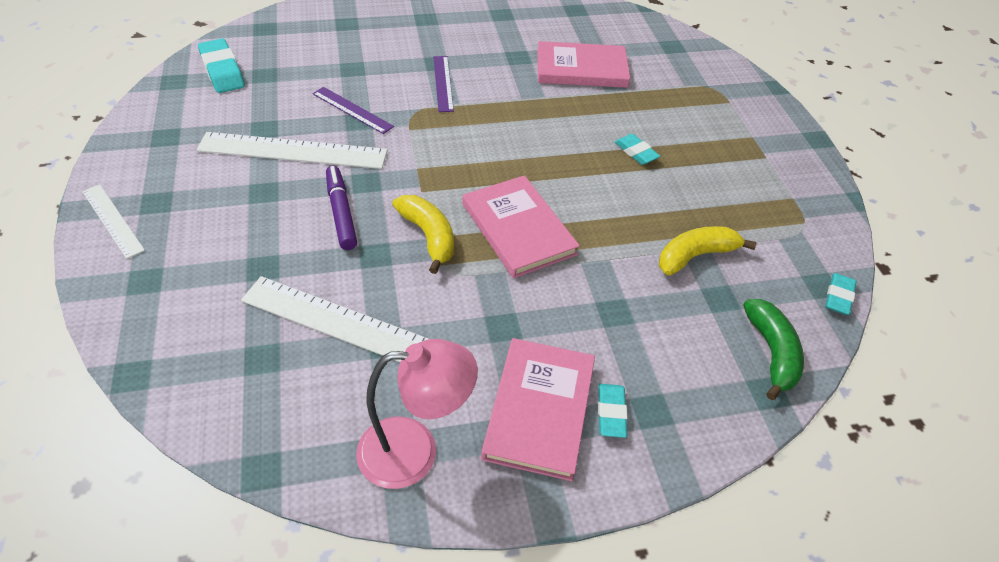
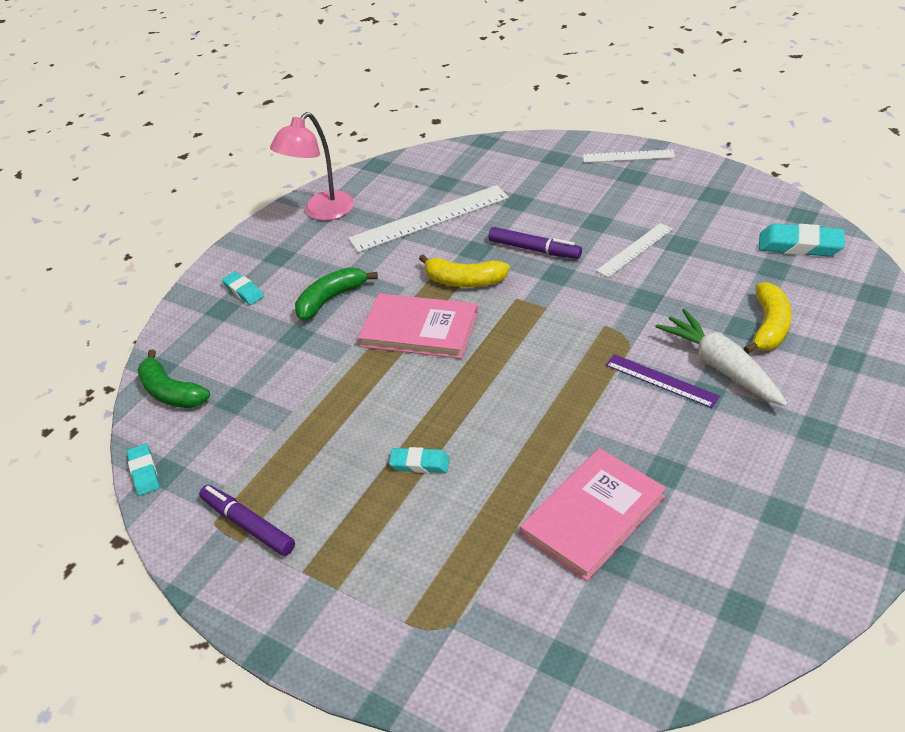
camera: 140 degrees right, 5 degrees down
(293, 151) = (635, 250): white ruler -> white ruler, size x0.57
(352, 110) = (666, 301): purple ruler -> none
(403, 64) = (721, 367): none -> white carrot
(539, 410) = (283, 265): pink book -> none
(546, 320) = (331, 299): none -> green banana
(695, 256) = (278, 414): yellow banana -> yellow banana (769, 326)
(781, 202) = (248, 525): none -> purple marker

